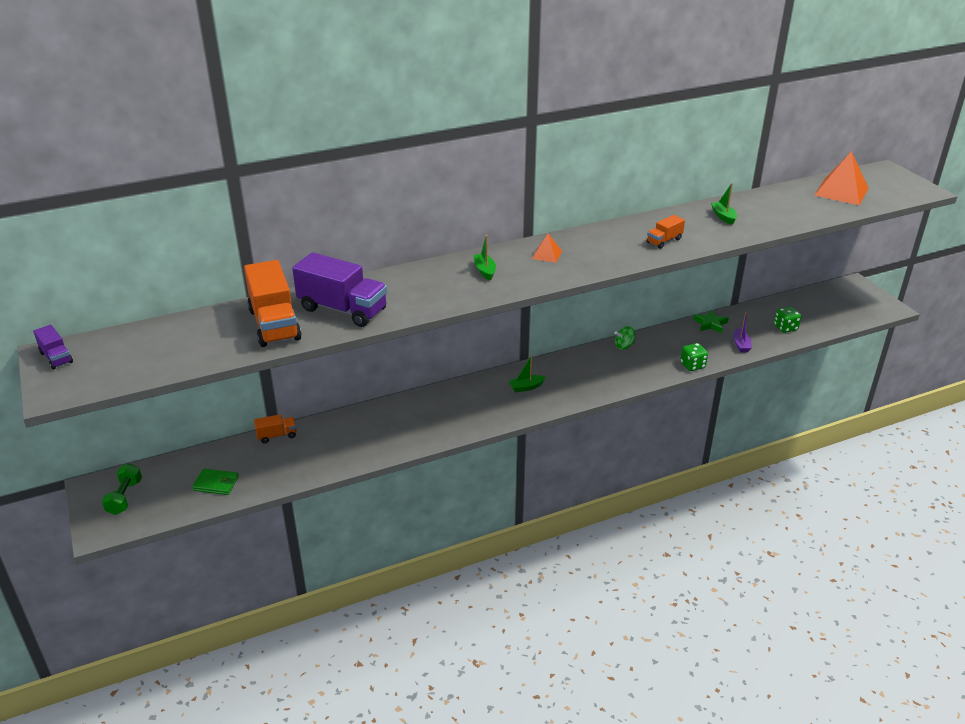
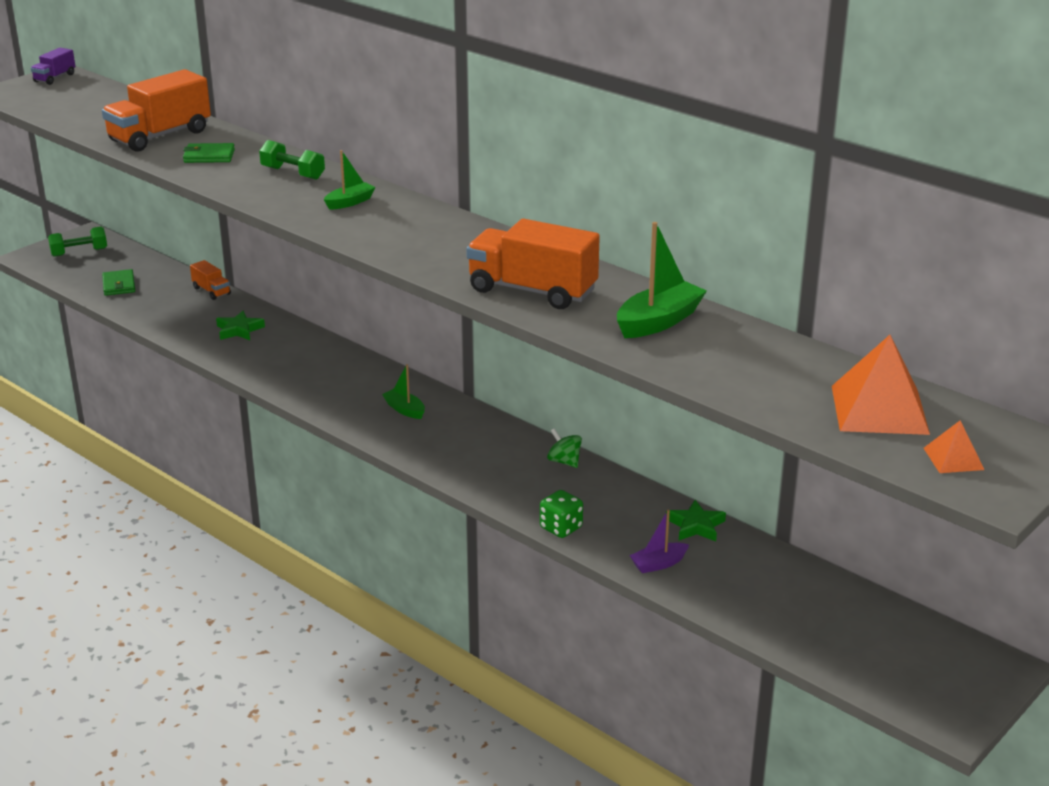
camera: 65 degrees right, 5 degrees down
(342, 309) = (209, 156): purple truck -> green wallet
(355, 434) = (239, 330): none -> green star
(412, 282) = (293, 173): none -> green dumbbell
(547, 254) = (422, 227): orange pyramid -> orange pyramid (953, 458)
(664, 241) = (532, 291): orange truck -> orange truck, size x2.03
(723, 217) = (658, 321): green boat -> green boat, size x1.69
(785, 328) = (755, 602): green dice -> none

